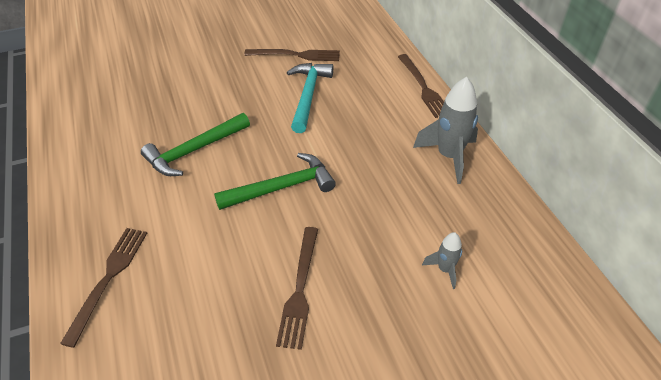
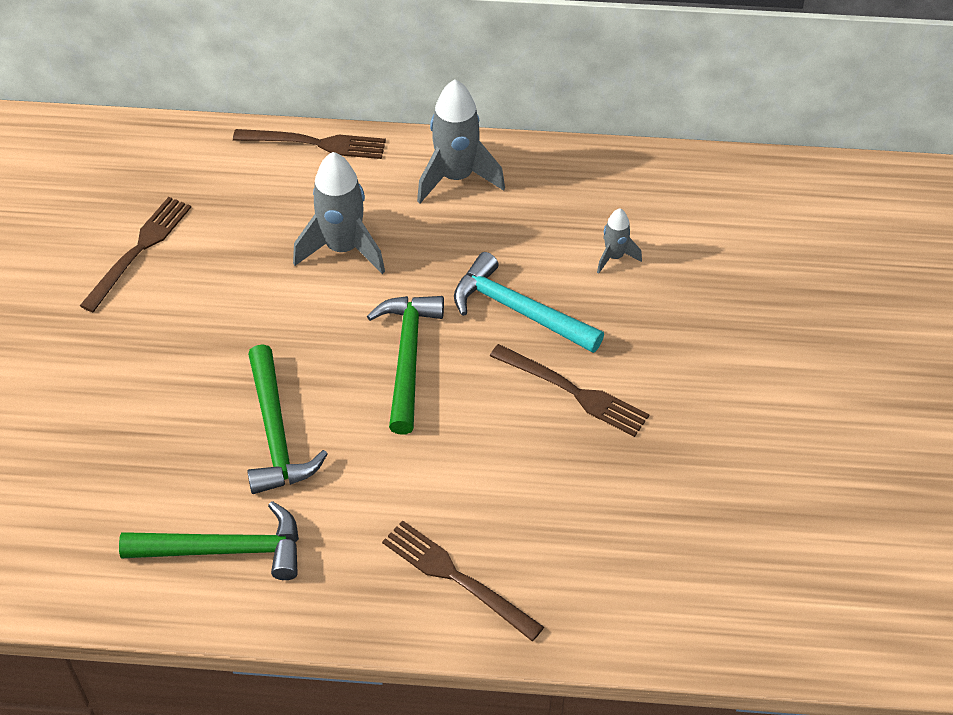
camera: 65 degrees left, 5 degrees up
(102, 161) = (225, 550): none -> green hammer
(308, 95) = (245, 269): turquoise hammer -> turquoise hammer (519, 310)
(351, 127) = (343, 249): none -> grey rocket

